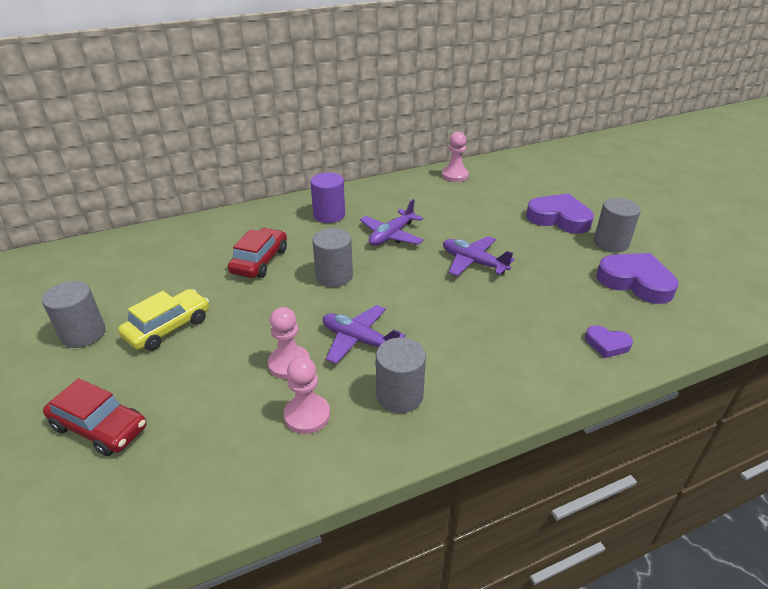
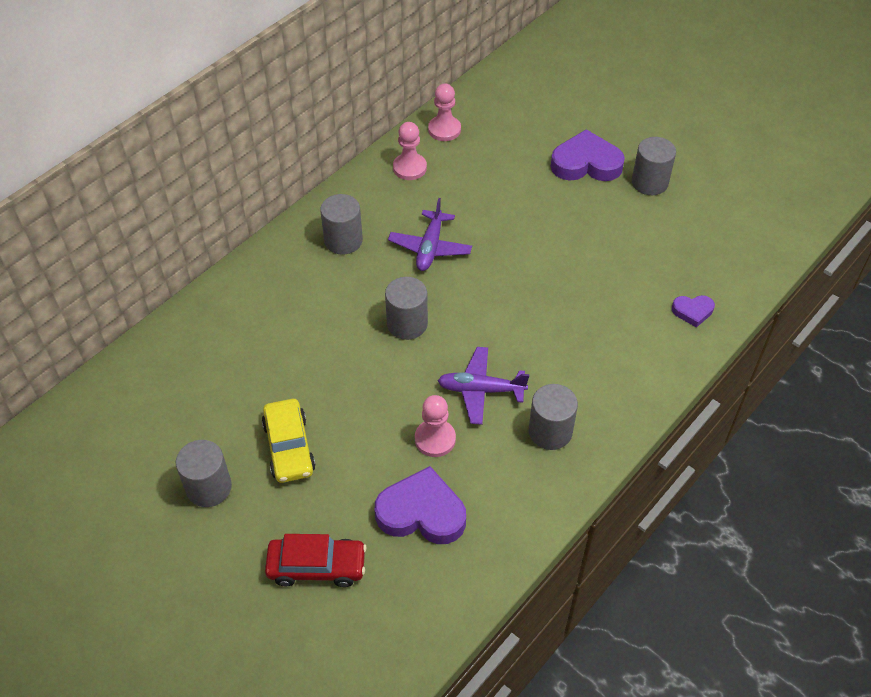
camera: 25 degrees left, 15 degrees up
(168, 328) = (289, 447): yellow car -> yellow car turned 150 degrees clockwise
(260, 261) = (316, 332): red car -> none
(307, 415) = (486, 481): pink pawn -> pink pawn (409, 168)
(329, 215) = (343, 240): purple cylinder -> grey cylinder
(473, 262) = (532, 256): purple plane -> none
(635, 282) = (690, 228): purple heart -> purple heart (421, 512)

